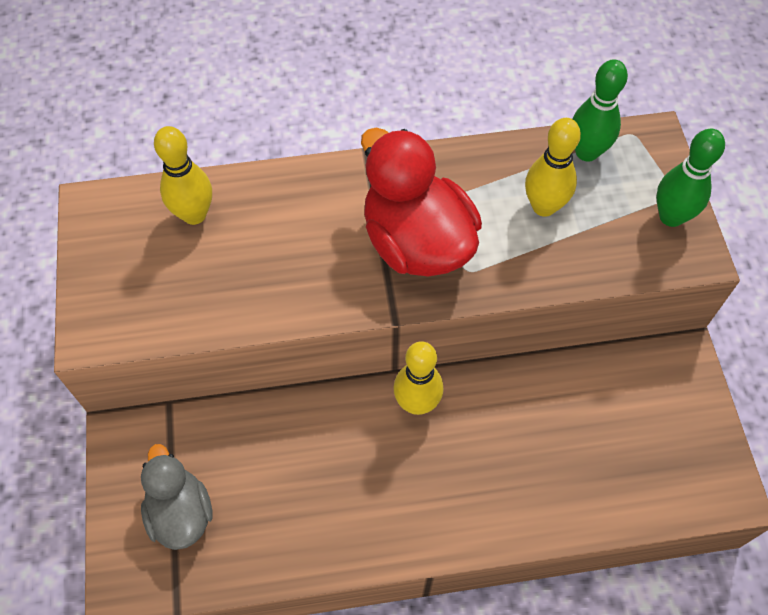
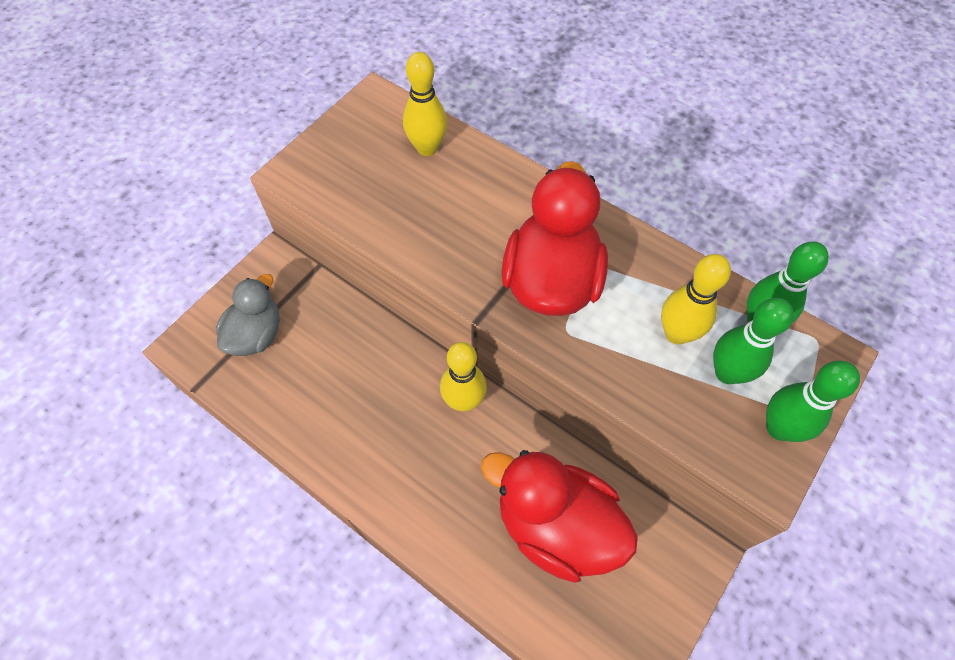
camera: 45 degrees right, 0 degrees up
(578, 430) = (556, 526): none -> red duck
(603, 206) = (727, 373): none -> green bowling pin

